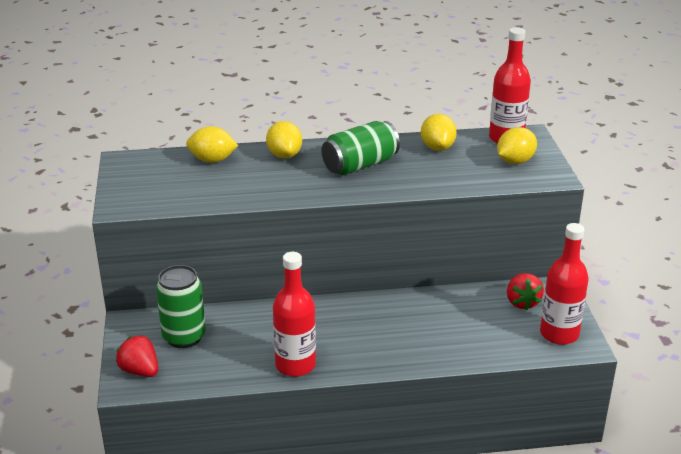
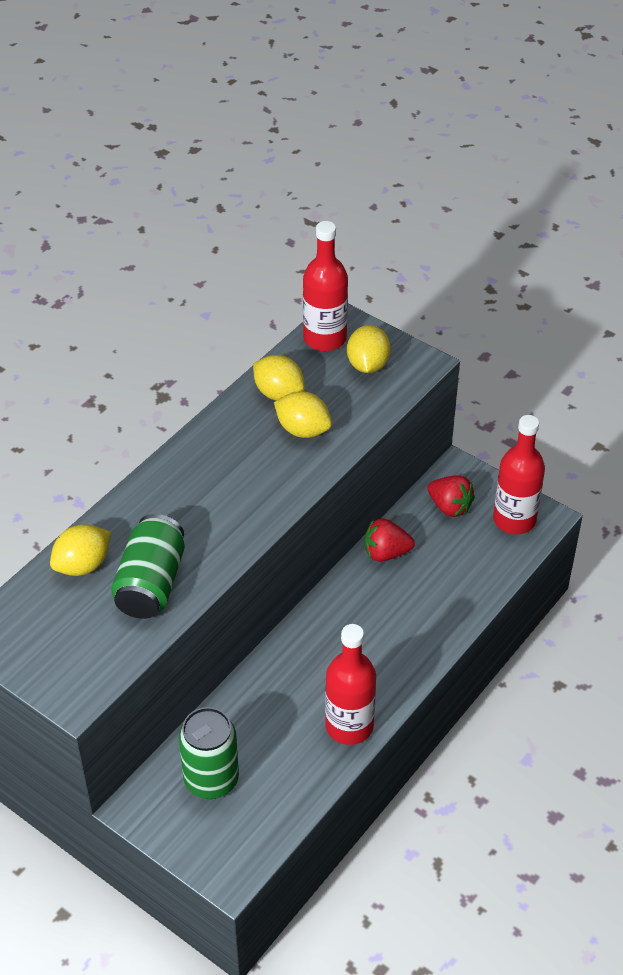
camera: 45 degrees left, 15 degrees up
(140, 371) = (221, 850): red strawberry -> red strawberry (386, 553)
(284, 155) = (147, 506): yellow lemon -> yellow lemon (303, 430)
(360, 165) = (237, 467): green can -> green can (151, 583)

